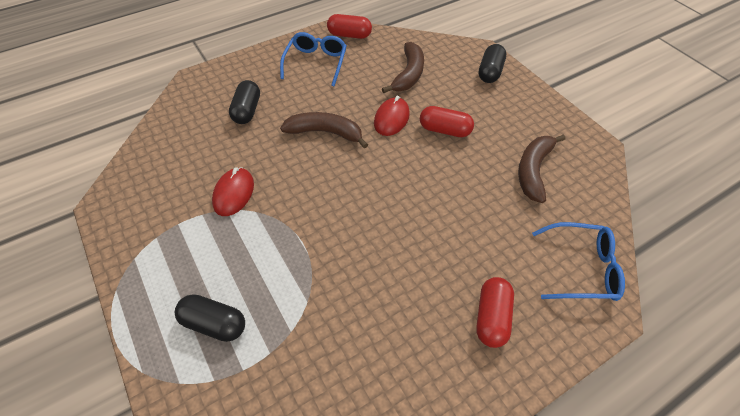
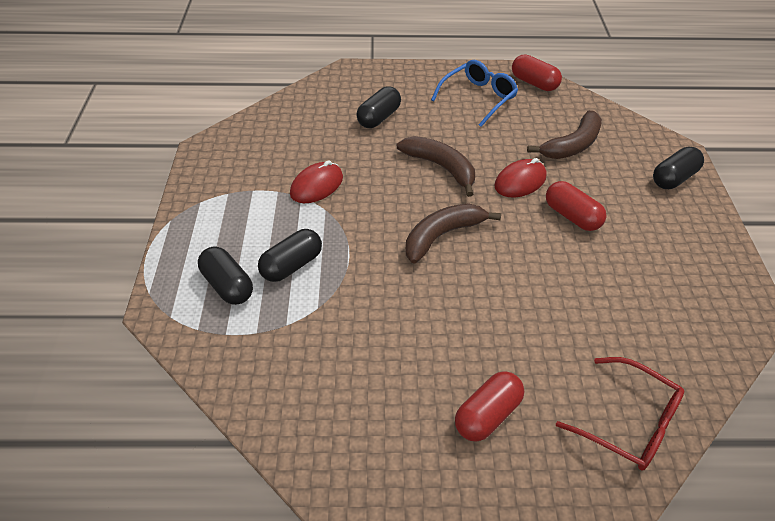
camera: 30 degrees right, 5 degrees down
(260, 275) = (292, 265): none -> black capsule
(533, 171) = (647, 300): brown banana -> brown banana (442, 235)
(582, 268) = (629, 422): blue glasses -> red glasses

